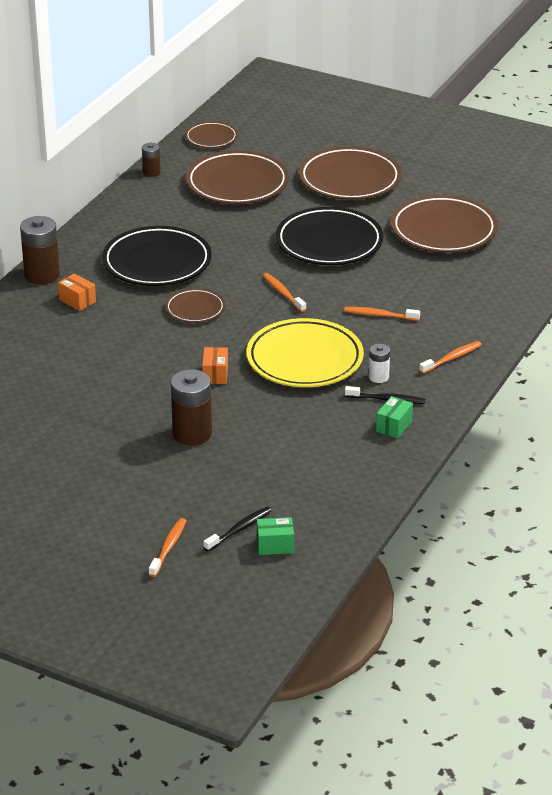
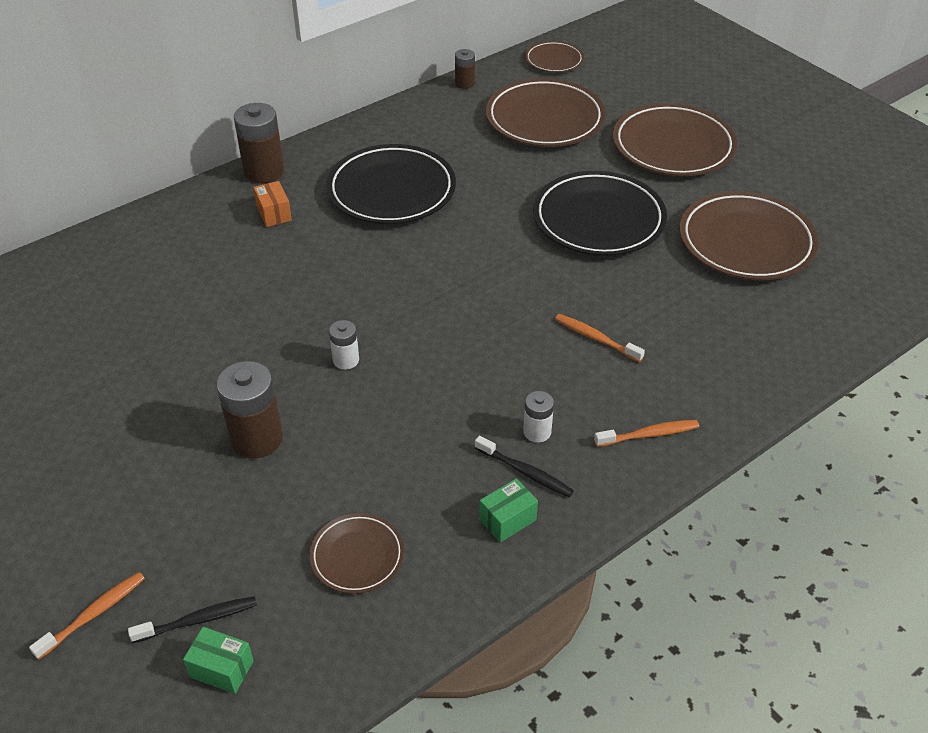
camera: 25 degrees right, 10 degrees up
(195, 309) = (388, 262): brown plate -> brown plate (357, 556)
(215, 374) = (346, 360): orange box -> white battery
(283, 293) = (501, 271): orange toothbrush -> none
(304, 359) = (464, 373): yellow plate -> none

